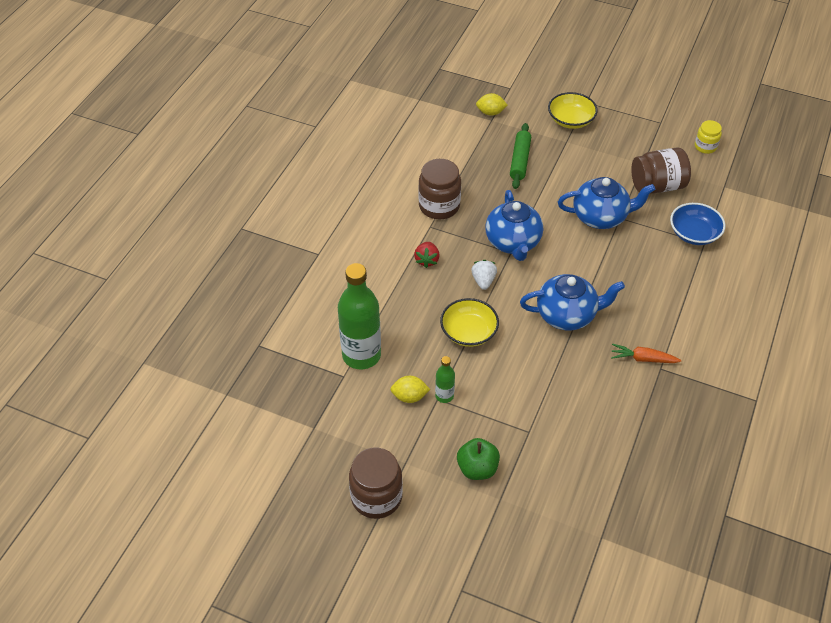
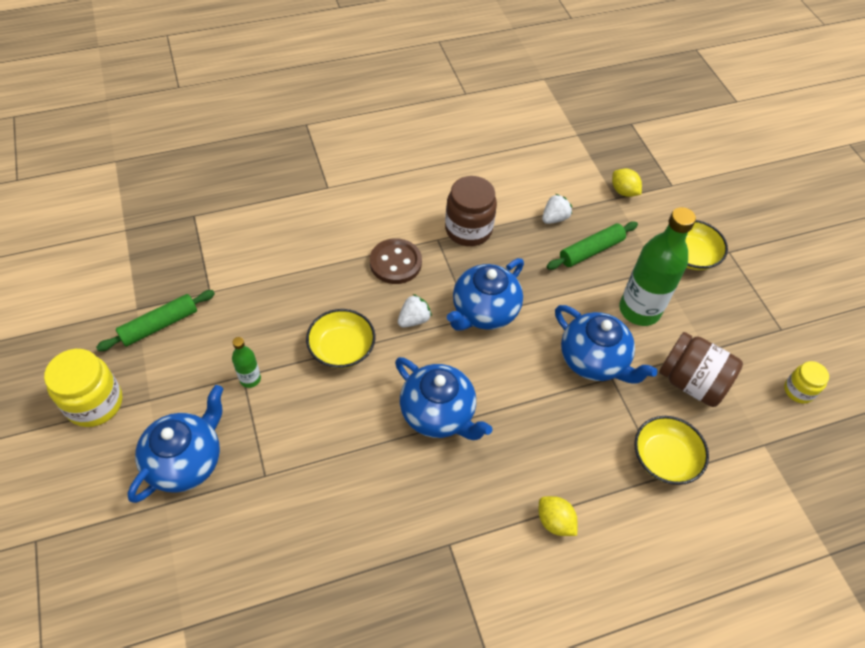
camera: 45 degrees right, 5 degrees up
(344, 422) = (159, 325): none -> green rolling pin
(361, 355) = (243, 289): green bottle -> green bottle (639, 310)
(376, 497) = (95, 403): brown jar -> yellow jar
(409, 396) = (227, 353): yellow lemon -> yellow lemon (554, 521)
(427, 260) = (395, 263): red strawberry -> brown button
(476, 159) = (554, 218): none -> white strawberry
(477, 468) = (186, 461): green apple -> blue teapot
(643, 359) = (446, 519): orange carrot -> none
(694, 233) = (664, 458): blue bowl -> yellow bowl

